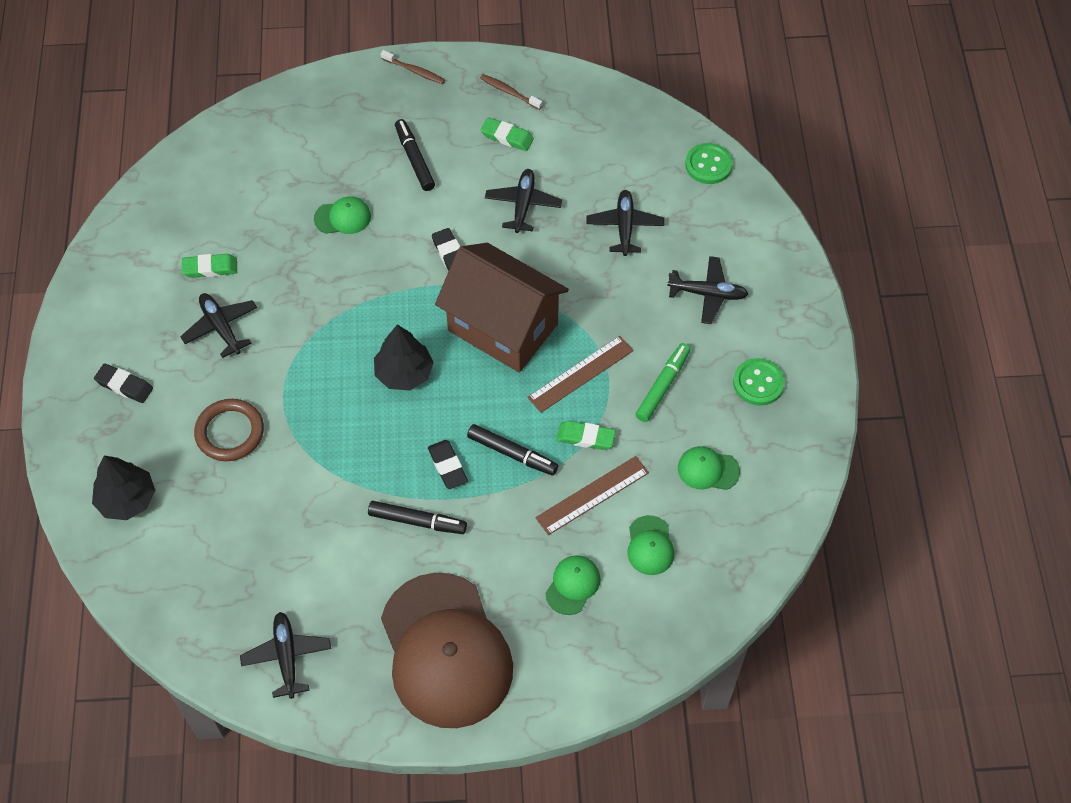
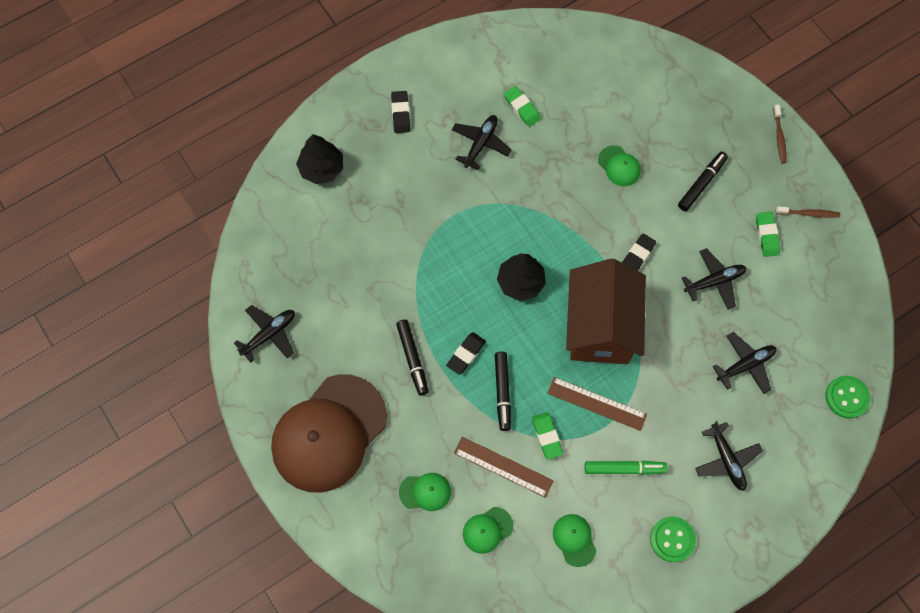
camera: 60 degrees right, 10 degrees up
(230, 432) = (406, 199): brown ring -> none
(509, 92) = (808, 213): brown toothbrush -> brown toothbrush turned 90 degrees clockwise

